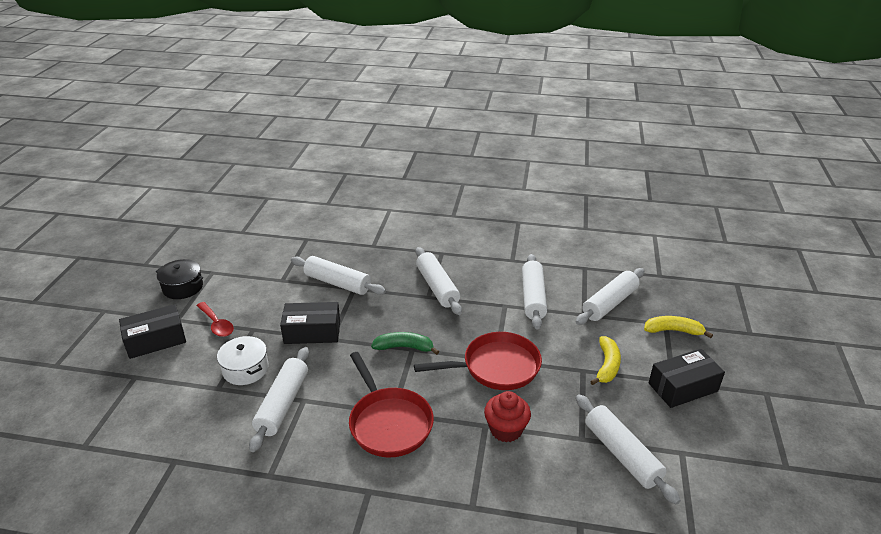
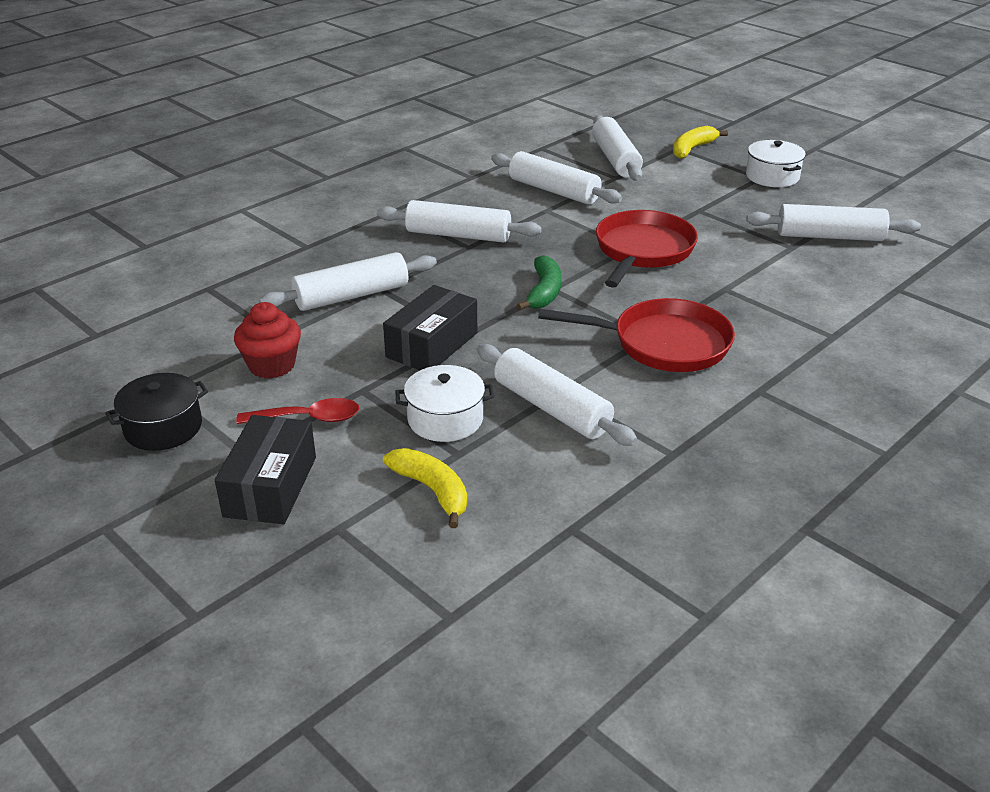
camera: 55 degrees left, 0 degrees up
(404, 347) = (544, 292): green banana -> green banana turned 150 degrees clockwise
(506, 429) = (742, 280): red cupcake -> red cupcake (272, 365)
(607, 366) = (705, 197): yellow banana -> yellow banana (432, 490)
(683, 387) = (772, 176): black box -> white pot

